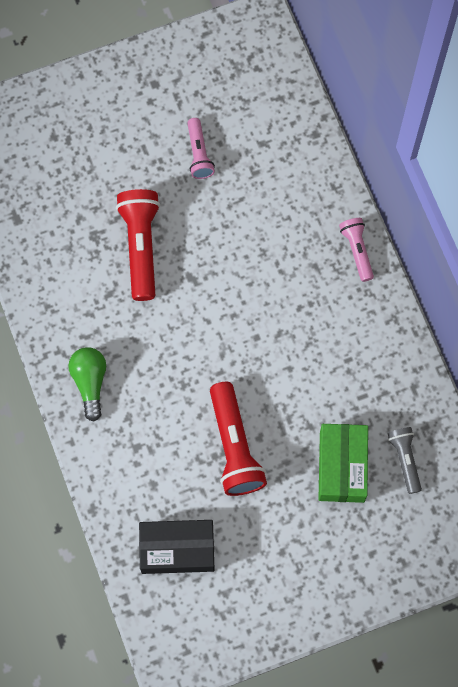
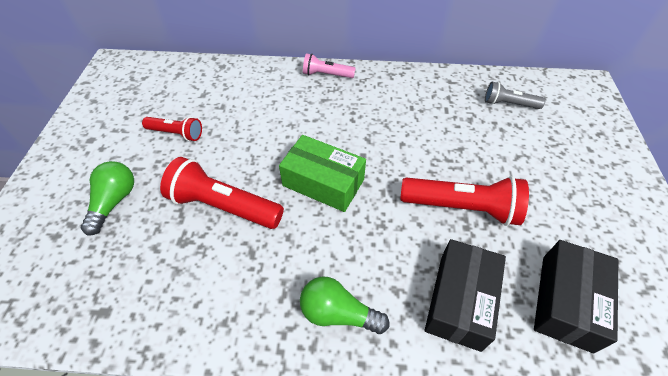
camera: 65 degrees left, 20 degrees down
(103, 156) = (114, 202): none -> green light bulb
(141, 468) = (459, 301): none -> black box
(199, 154) = (176, 133): pink flashlight -> red flashlight
(341, 466) = (504, 141): green box -> green box (323, 182)

